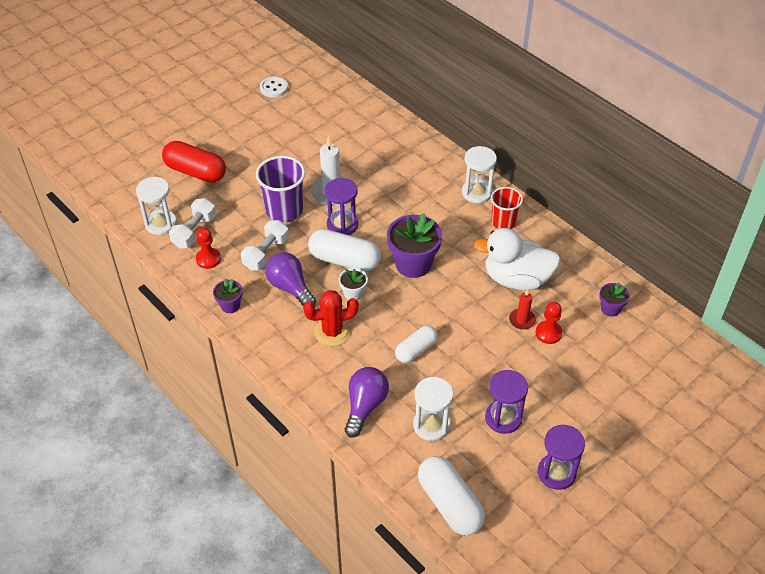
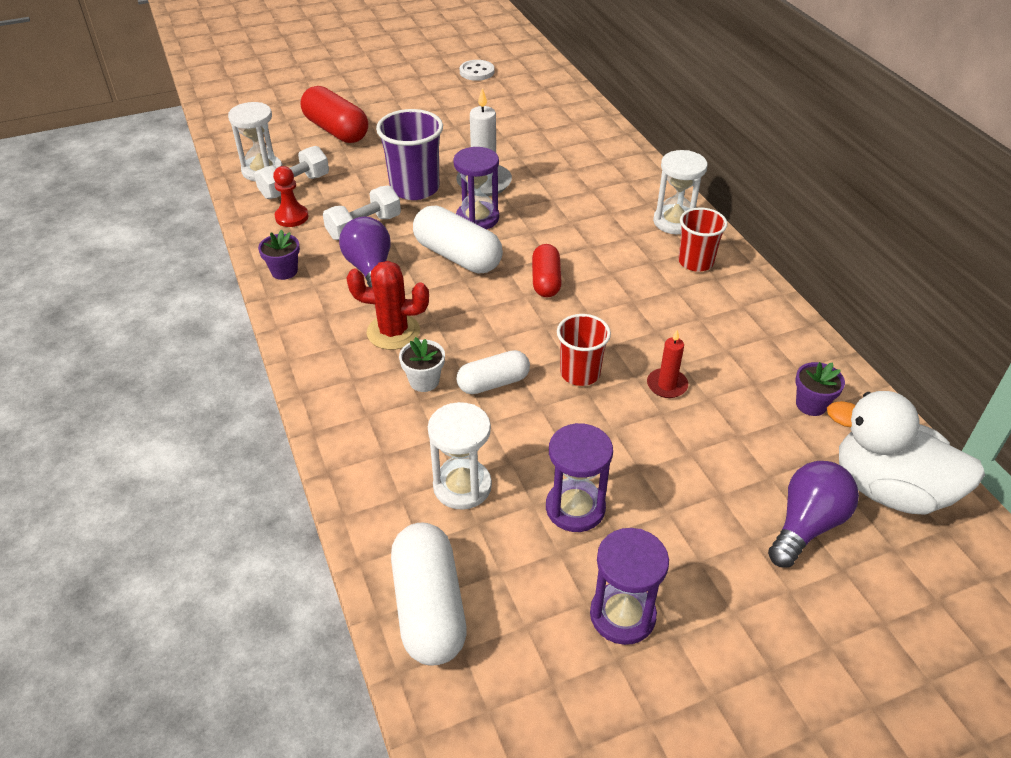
camera: 20 degrees right, 5 degrees down
(353, 293) = (447, 295): white flower pot -> white flower pot (424, 381)
(365, 406) = (382, 434): purple light bulb -> purple light bulb (806, 525)
(413, 264) = (546, 281): purple flower pot -> red capsule
(466, 327) = (580, 373): none -> red cup
(516, 279) = (683, 332): white duck -> white duck (888, 489)
(548, 333) = (699, 412): red pawn -> none

